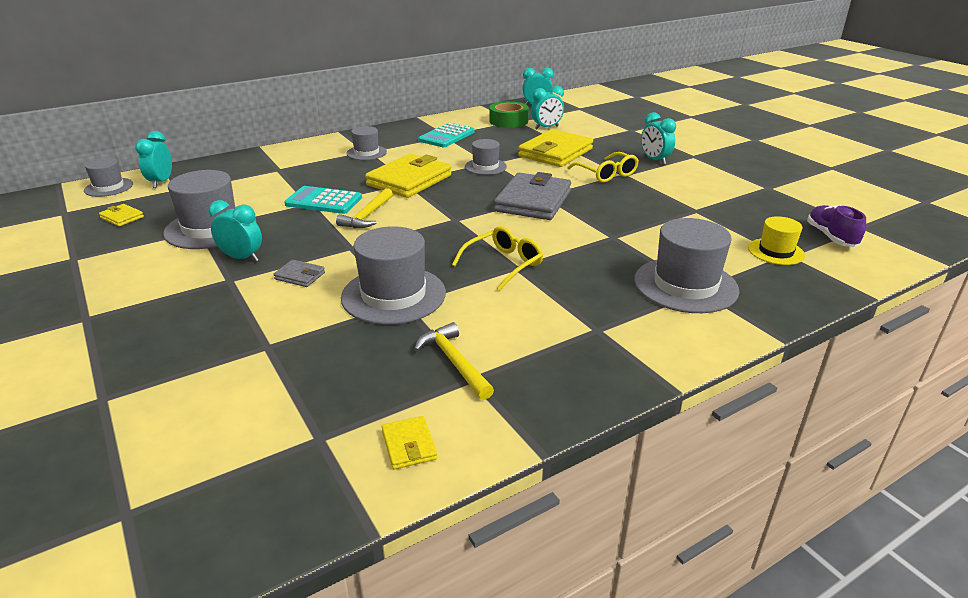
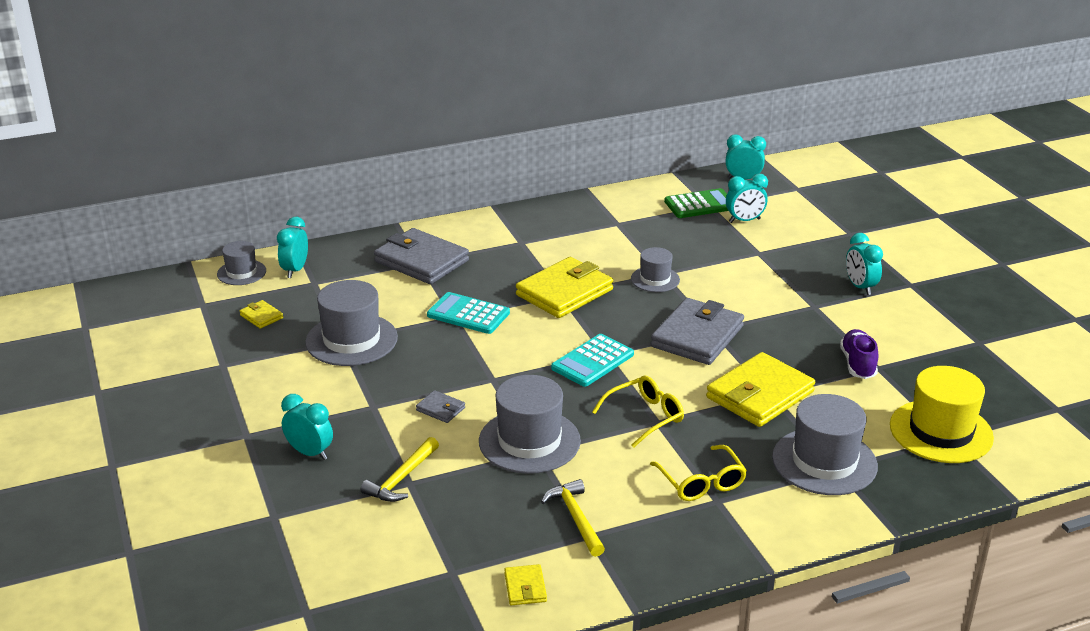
camera: 10 degrees right, 0 degrees up
(242, 258) = (384, 381): turquoise clock -> turquoise clock (310, 453)
(279, 169) = (421, 261): none -> grey wallet
(366, 153) = (521, 244): grey hat -> none
(367, 216) = (513, 339): yellow hammer -> yellow hammer (401, 478)
(446, 136) = (618, 225): turquoise calculator -> turquoise calculator (592, 361)
(508, 121) = (700, 205): green tape -> green calculator
(555, 153) = (743, 264): yellow wallet -> yellow wallet (760, 395)
(606, 174) = (794, 304): yellow glasses -> yellow glasses (701, 482)
(776, 251) = (941, 431): yellow hat -> yellow hat, size x1.75
(831, 237) = (1013, 419): purple shoe -> purple shoe (858, 364)

